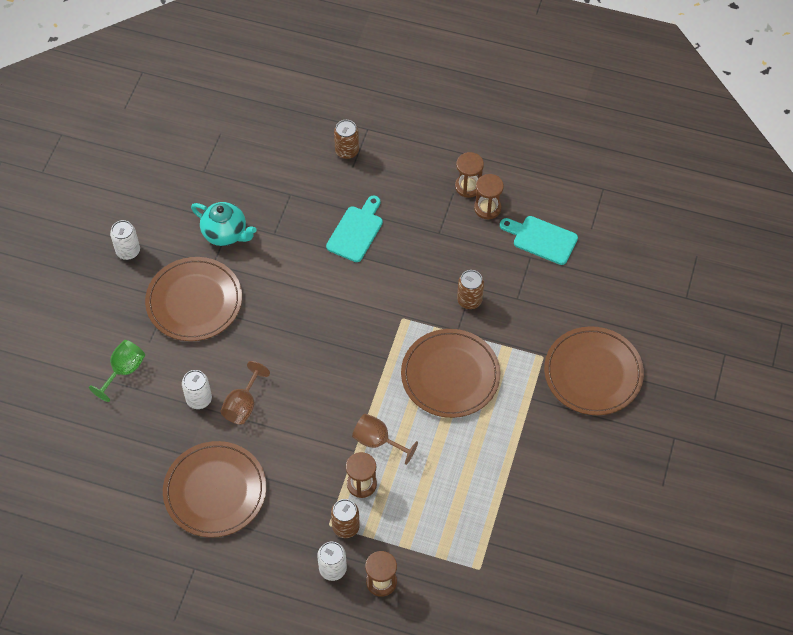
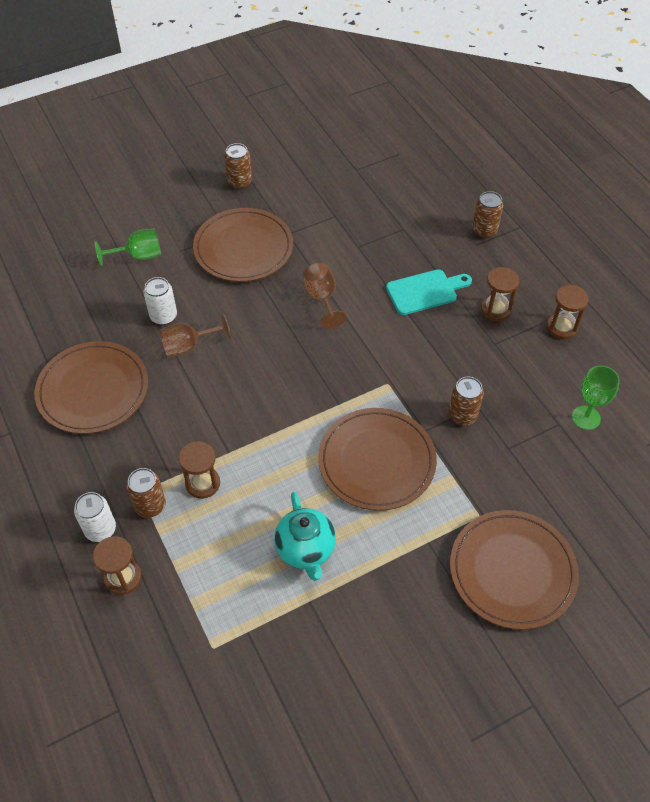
camera: 45 degrees right, 5 degrees down
(128, 251) = (239, 182): white can -> brown can
(225, 234) = (321, 220): turquoise teapot -> turquoise teapot (306, 550)
(378, 441) = (255, 461): brown goblet -> brown goblet (322, 299)
(487, 208) = (561, 356): brown hourglass -> brown hourglass (496, 309)
(541, 239) = (586, 417): turquoise cutting board -> green goblet

